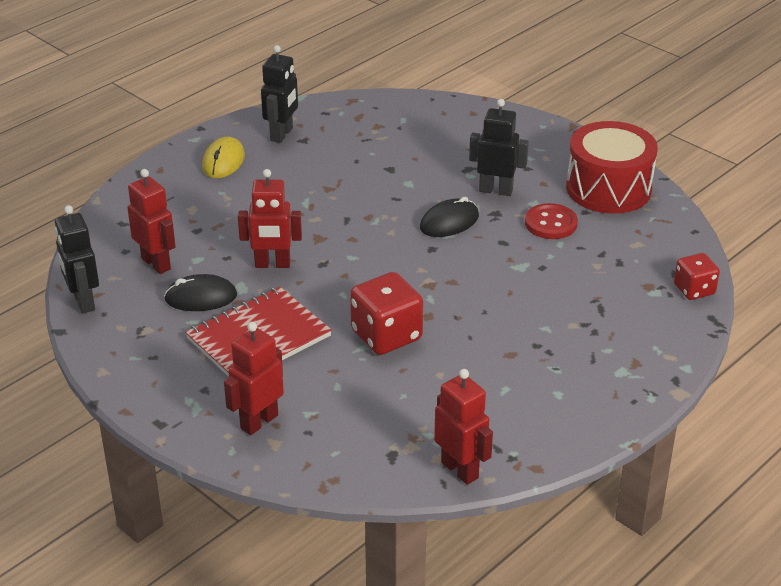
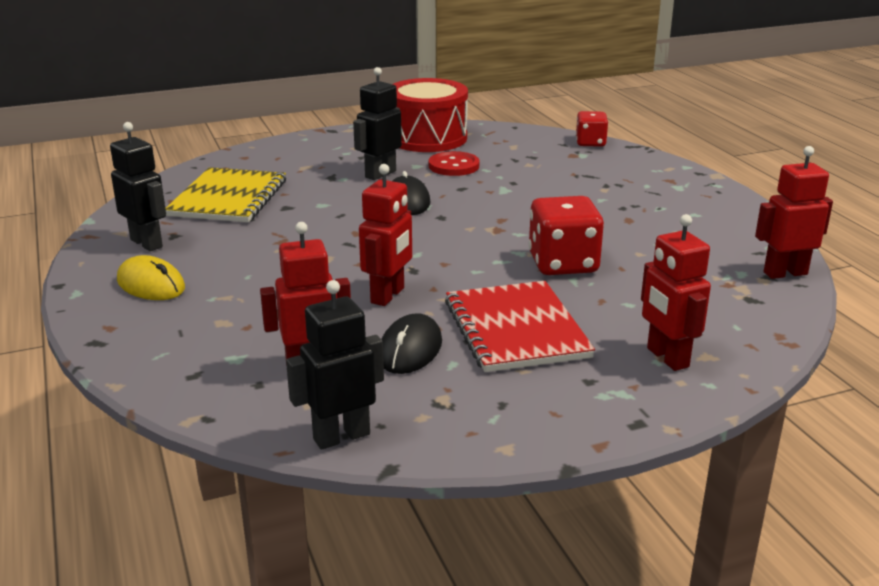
camera: 65 degrees left, 10 degrees down
(83, 302) = (341, 436): black robot -> black robot turned 150 degrees clockwise
(384, 137) = (228, 198): none -> yellow notebook

